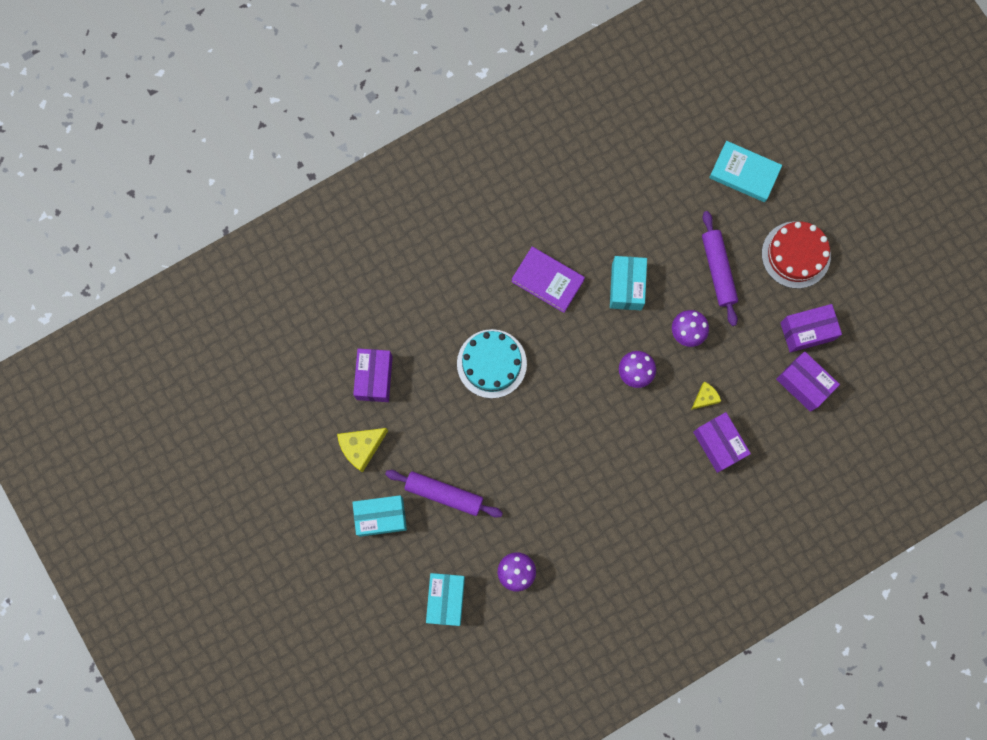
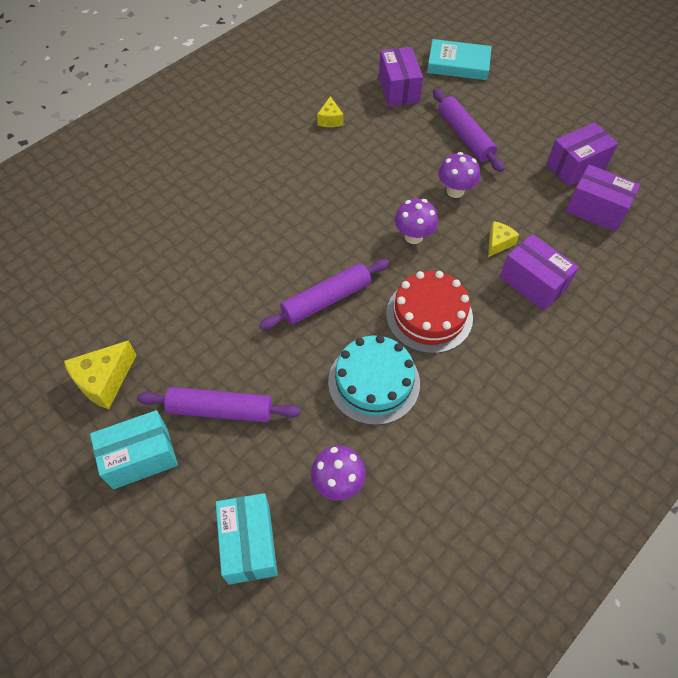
camera: 15 degrees left, 20 degrees down
(374, 378) = (112, 303): purple box -> purple box (398, 89)
(491, 363) = (250, 261): turquoise cake -> turquoise cake (374, 382)
(545, 417) = (326, 300): none -> purple rolling pin
(547, 281) = (293, 177): purple book -> none
(598, 218) = (330, 120): none -> yellow cheese
(626, 287) = (377, 166): turquoise box -> none
(796, 255) = (534, 111): red cake -> red cake (429, 315)

